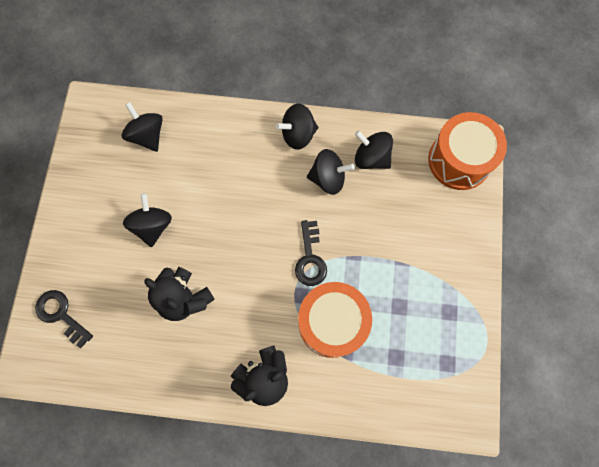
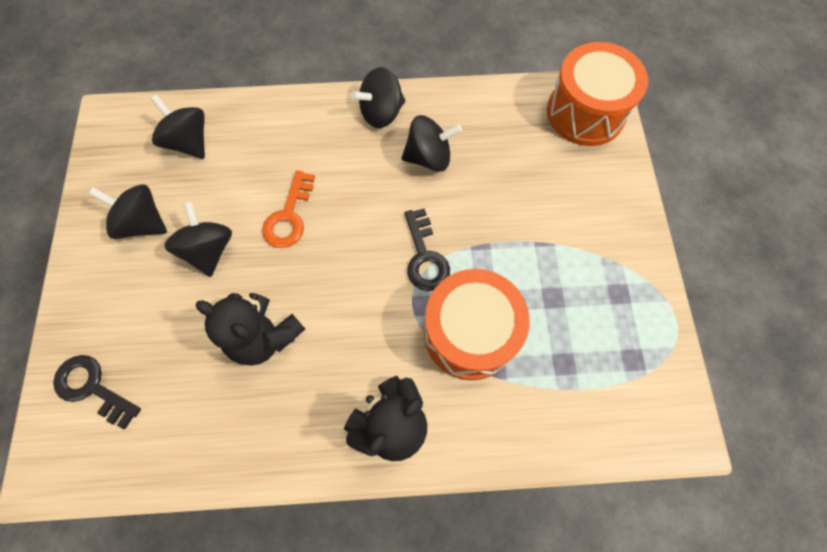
camera: 10 degrees left, 5 degrees down
(214, 209) = (289, 216): none -> orange key
(371, 158) = (477, 126): black spinning top -> black spinning top (143, 223)

